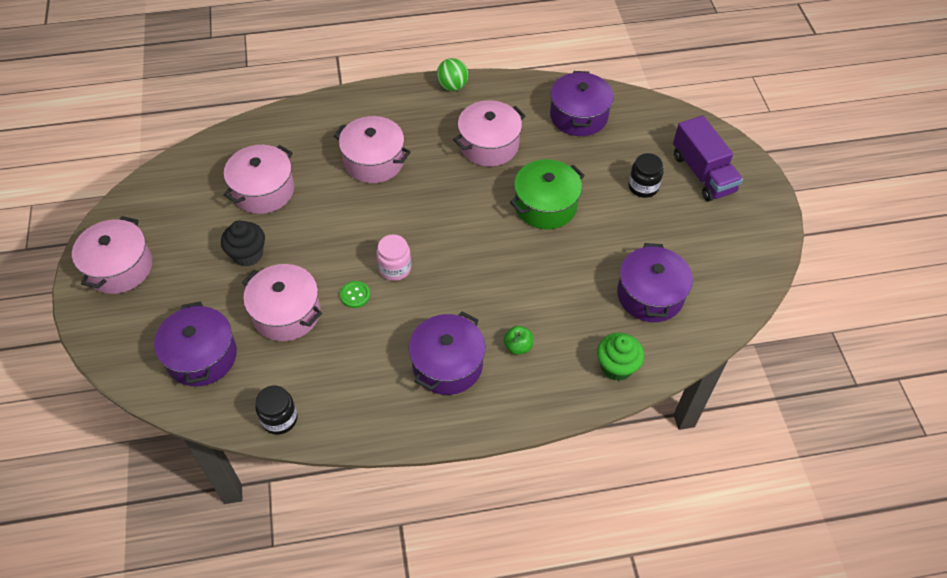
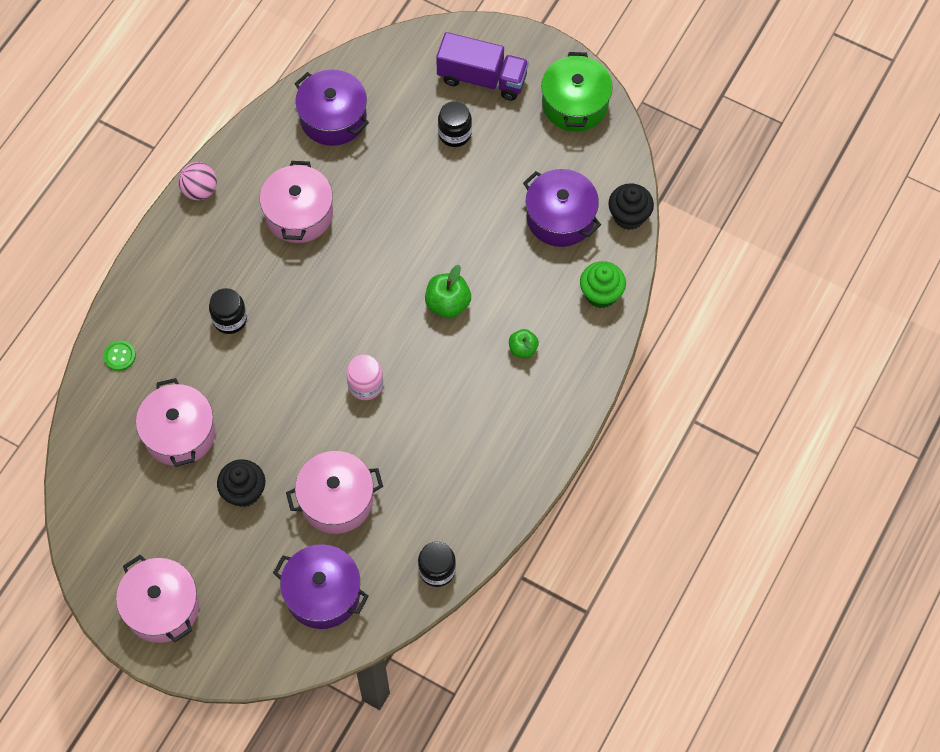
camera: 50 degrees left, 10 degrees up
(355, 295) = (365, 434): green button -> green button (119, 356)
(374, 161) = (230, 319): pink pot -> black jar
(447, 364) = (494, 412): purple pot -> none
(452, 86) = (200, 190): green ball -> pink ball
(507, 273) = (448, 304): none -> green apple
(545, 205) = (405, 222): green pot -> green pot (575, 104)
(701, 339) = (629, 216): none -> black cupcake

